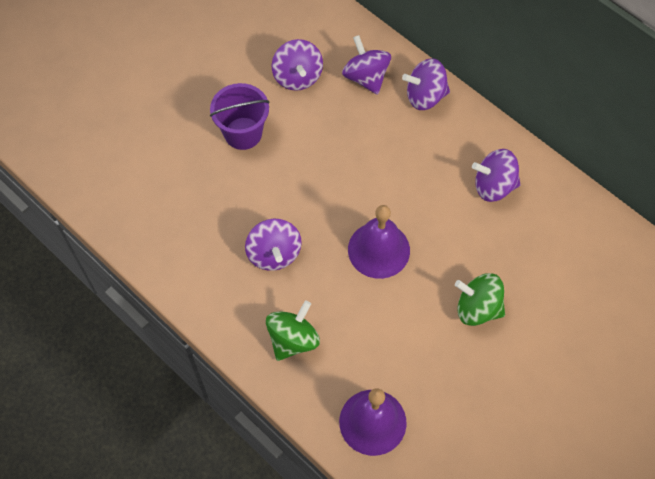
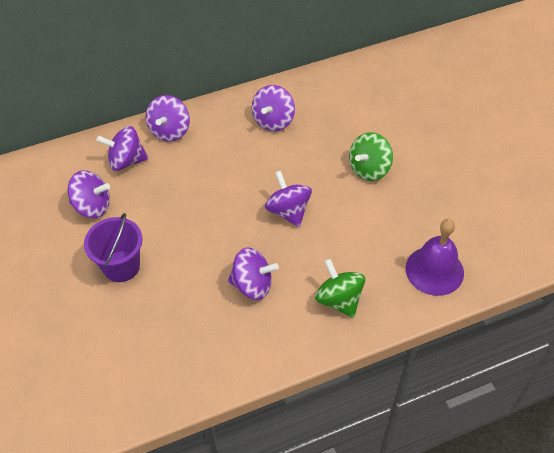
camera: 65 degrees left, 10 degrees down
(378, 250) = (288, 211): purple bell -> purple spinning top

